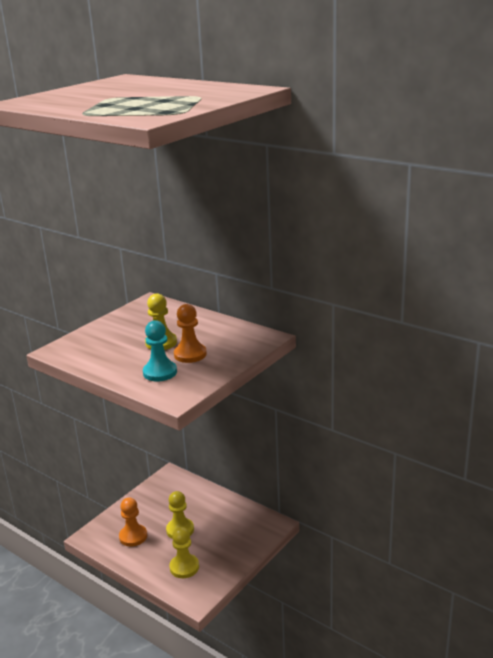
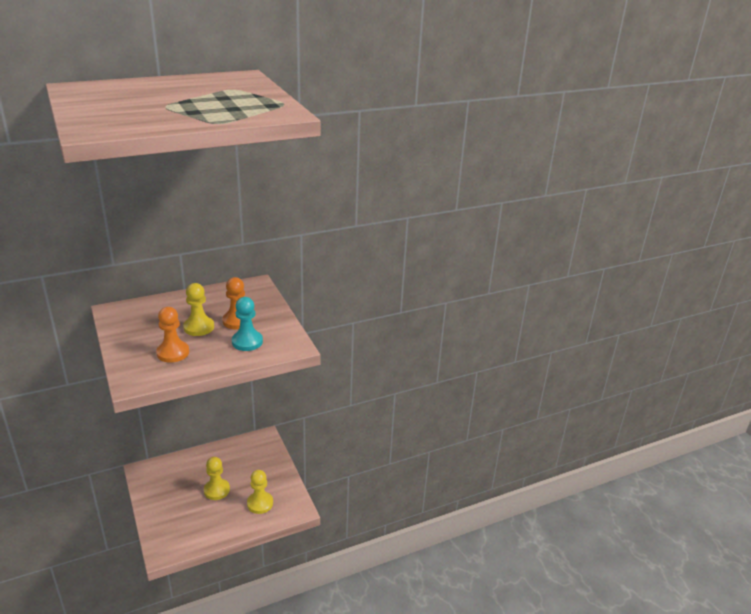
camera: 65 degrees left, 5 degrees up
(133, 536) = (193, 522): orange pawn -> orange pawn (173, 353)

